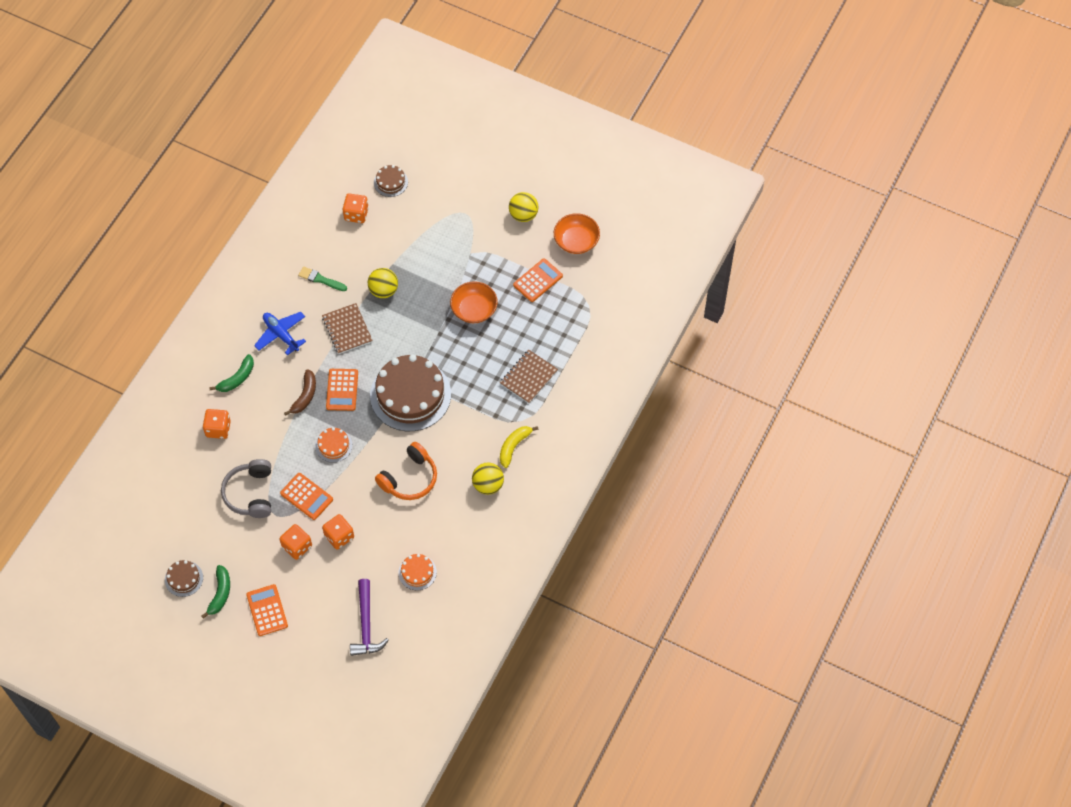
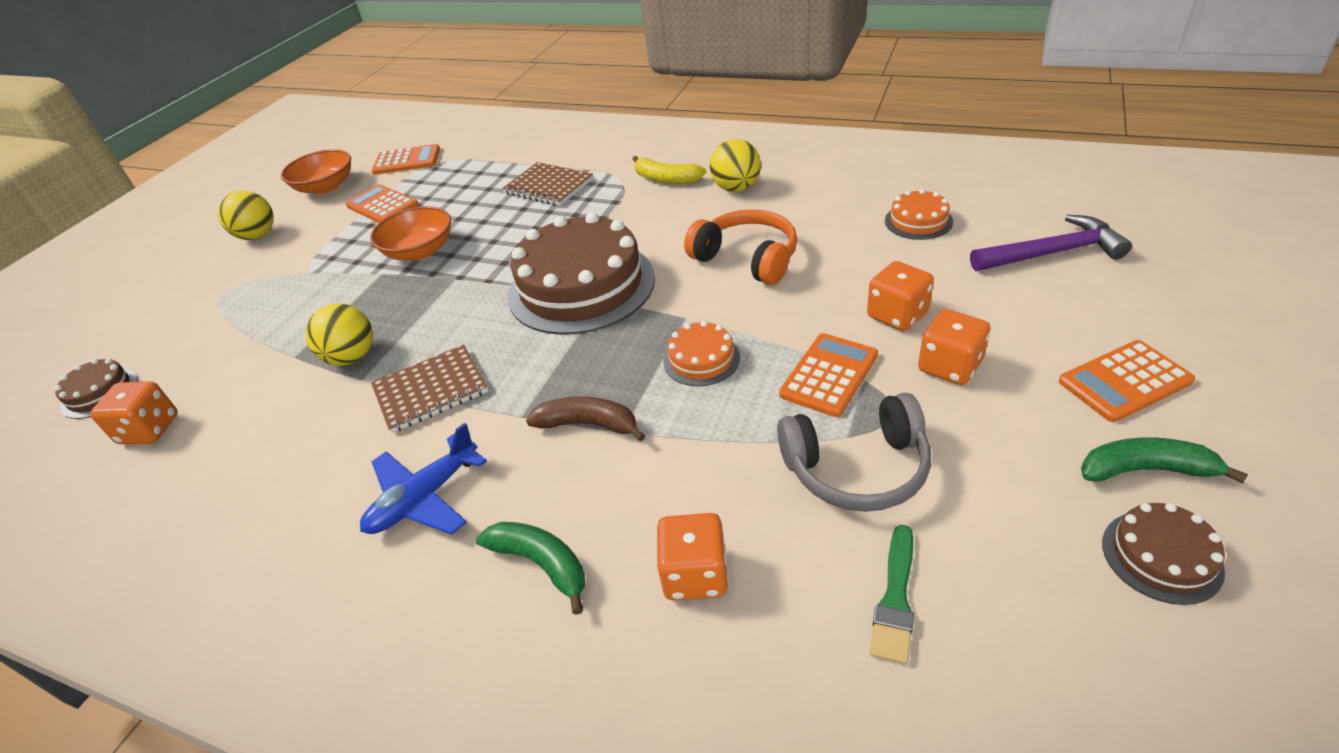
camera: 90 degrees left, 20 degrees down
(320, 279) = (293, 456): green brush -> green brush (895, 599)
(342, 390) = (572, 371): orange calculator -> orange calculator (407, 161)

